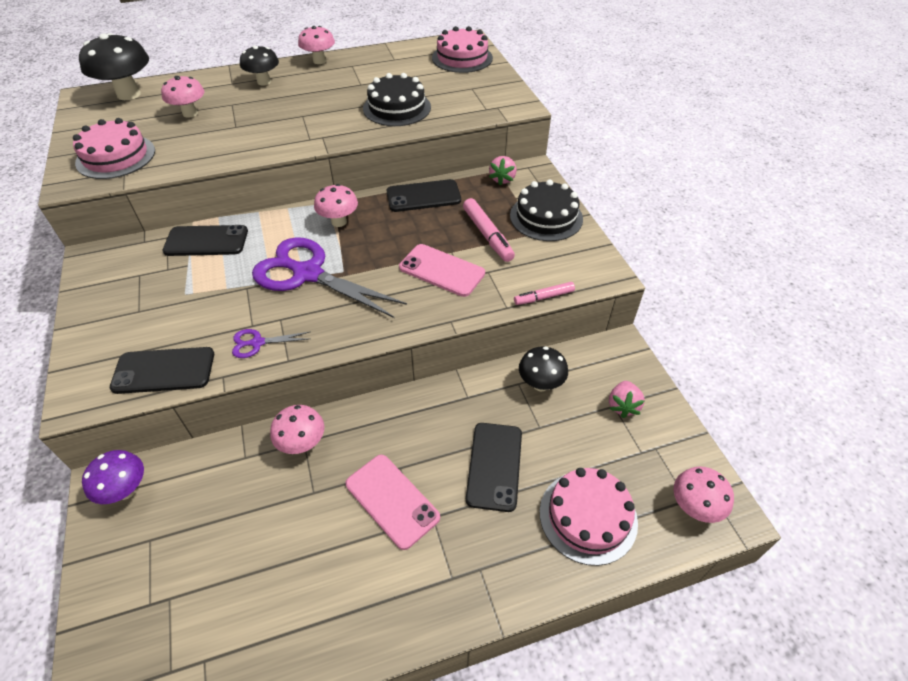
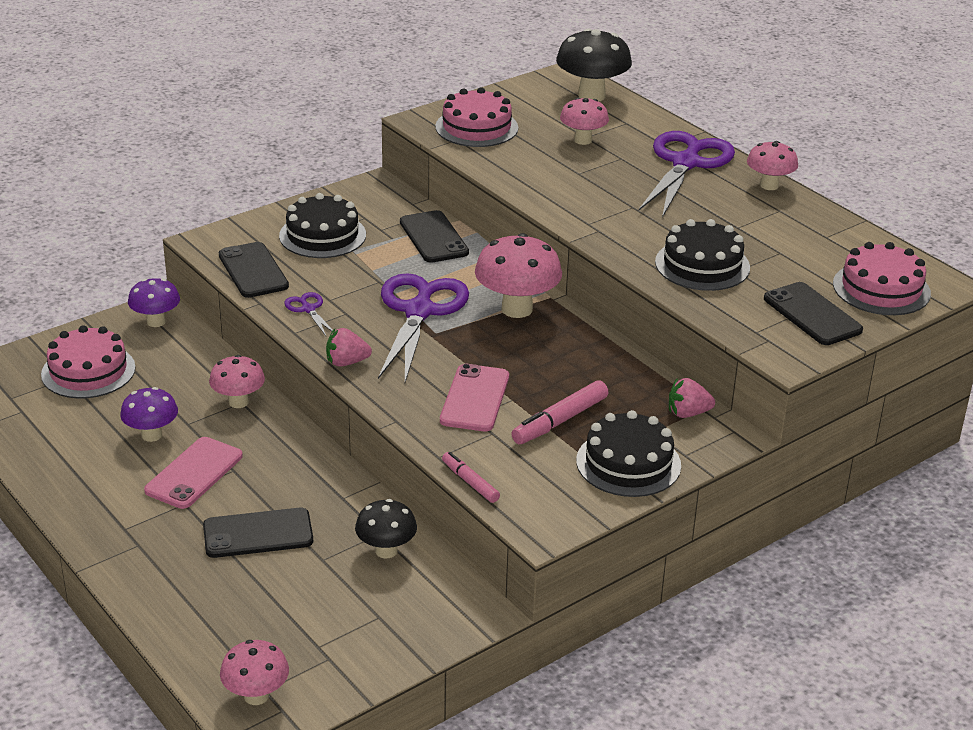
camera: 70 degrees right, 15 degrees down
(144, 308) = (322, 235): none -> black cake
(264, 82) = (686, 163): black mushroom -> purple scissors
(316, 528) = (151, 435): none -> purple mushroom
(339, 222) = (517, 309): pink mushroom -> pink mushroom, size x1.61
(423, 196) = (605, 357): black phone -> black phone (812, 314)
(588, 516) = (218, 611): pink cake -> pink cake (88, 371)
(622, 406) = (382, 624): pink strawberry -> pink strawberry (346, 362)

